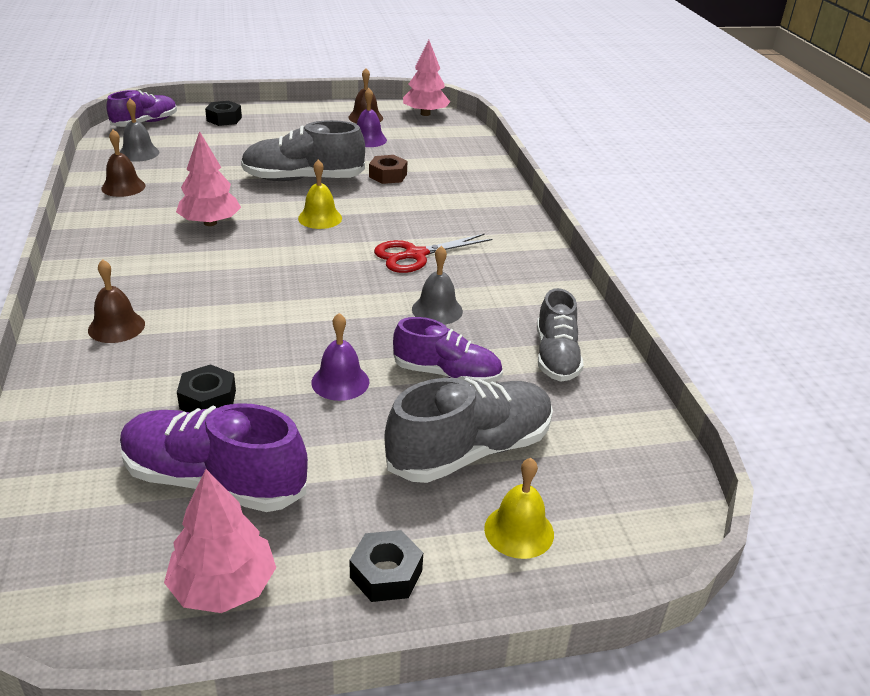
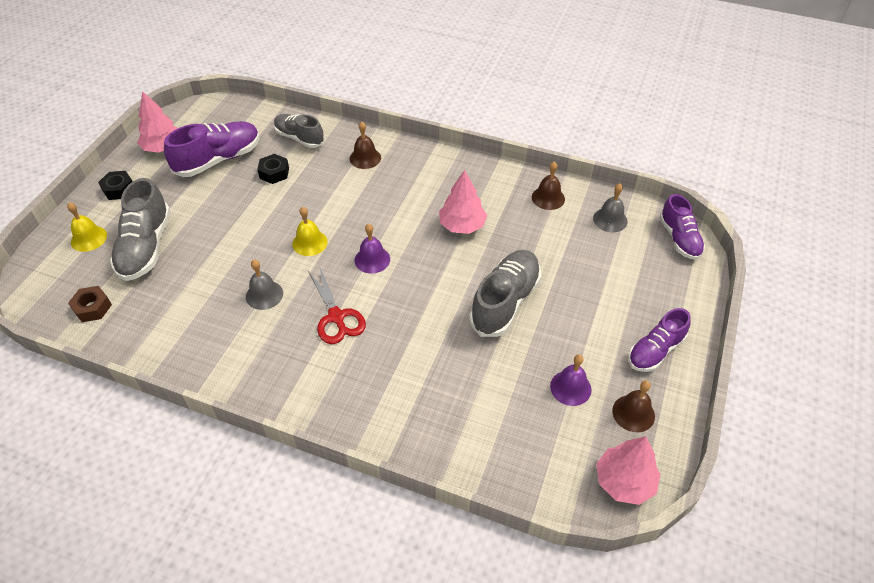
camera: 125 degrees right, 15 degrees up
(224, 119) = (670, 294): black nut -> none
(320, 218) = (430, 286): yellow bell -> yellow bell (309, 243)
(340, 382) = (241, 222): purple bell -> purple bell (372, 259)
(388, 175) = (479, 364): brown nut -> brown nut (92, 308)
(415, 255) = (336, 317): red scissors -> red scissors turned 150 degrees clockwise
(447, 374) = (205, 268): purple shoe -> purple shoe (655, 351)
(556, 356) = (168, 328): grey shoe -> grey shoe (299, 138)

